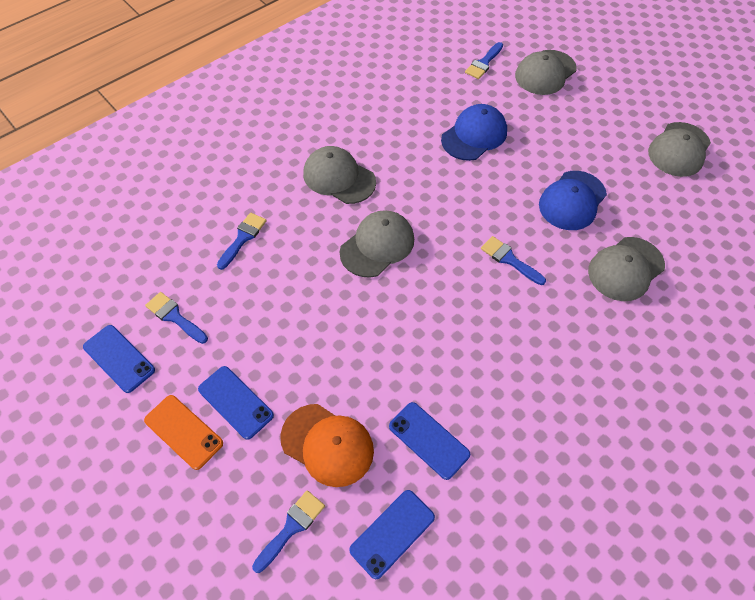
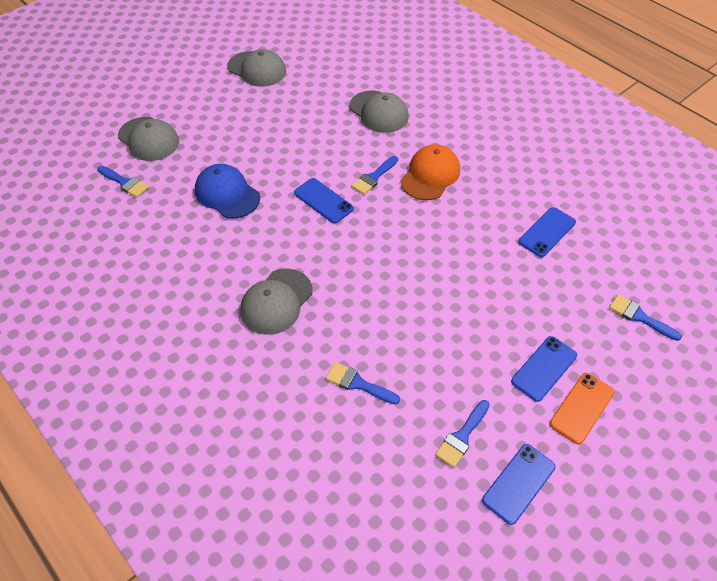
camera: 90 degrees left, 5 degrees down
(327, 445) = (566, 297): orange cap -> orange cap (430, 175)
(377, 245) = (363, 267): grey cap -> none
(392, 533) = (624, 254): blue phone -> blue phone (323, 201)
(572, 201) = (310, 135): blue cap -> none

